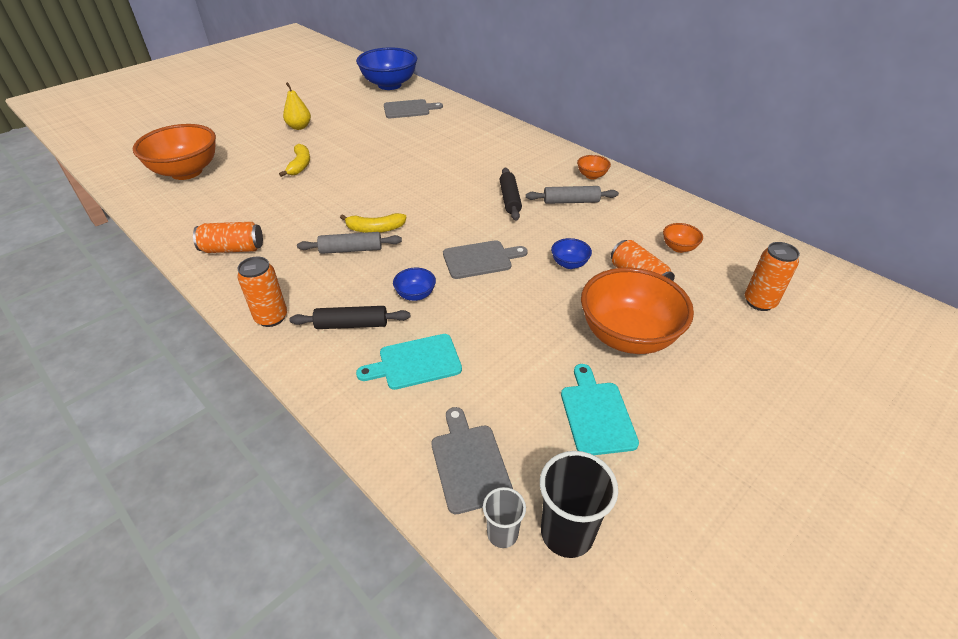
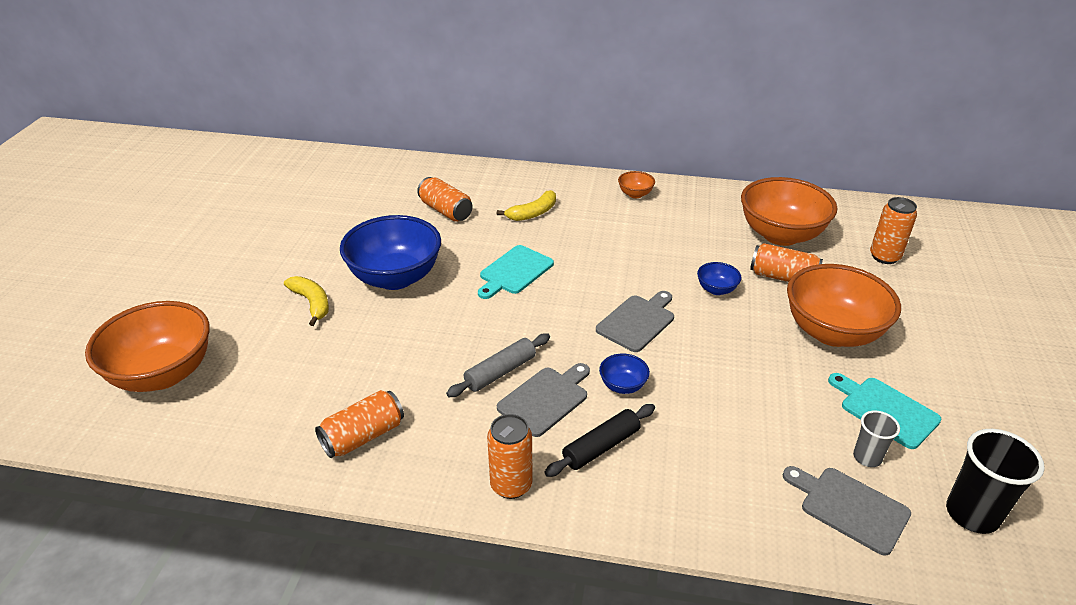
camera: 35 degrees left, 5 degrees down
(299, 127) = (246, 256): yellow pear -> none
(375, 229) = (497, 338): yellow banana -> yellow banana (533, 213)
(389, 85) = (295, 164): blue bowl -> blue bowl (395, 277)
(409, 109) = (359, 187): grey cutting board -> grey cutting board (545, 399)
(415, 362) = (703, 449): turquoise cutting board -> turquoise cutting board (514, 272)
(443, 141) = (446, 211): none -> orange can
(502, 533) = (935, 545): grey cup -> grey cup (867, 457)
(510, 199) = (590, 248): black rolling pin -> none
(571, 201) = (647, 228): grey rolling pin -> none
(679, 248) = (781, 235): orange bowl -> orange bowl, size x2.31

